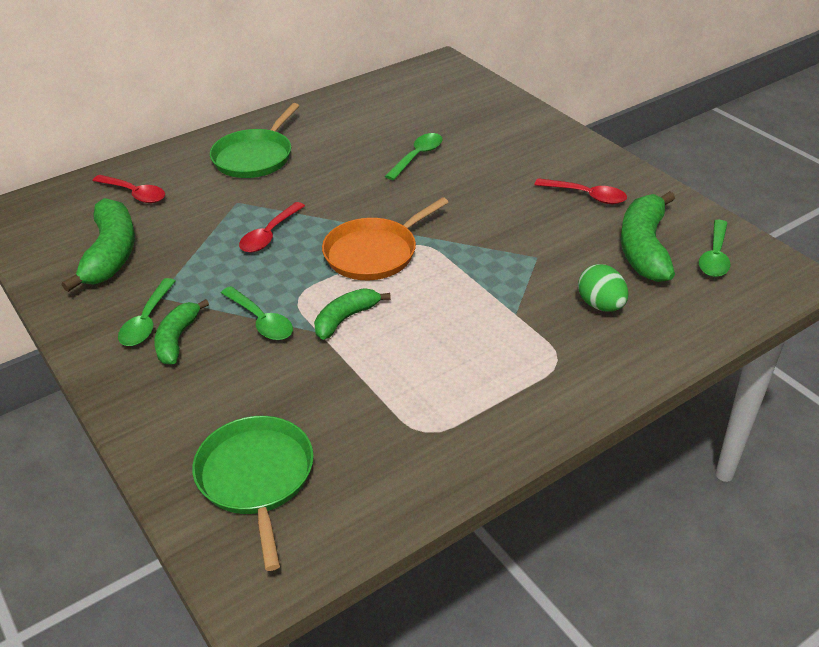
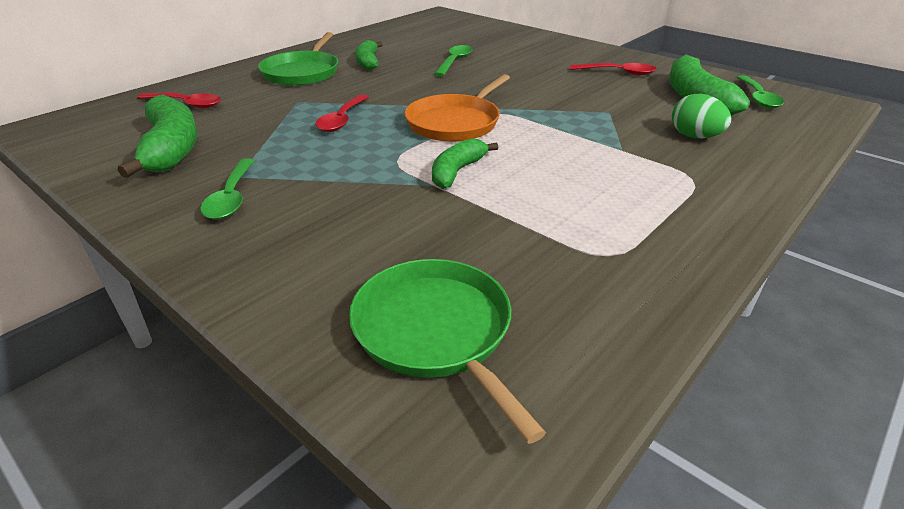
camera: 15 degrees left, 5 degrees down
(177, 339) = (274, 209): green banana -> green banana (368, 62)
(261, 321) = (366, 183): green spoon -> none

